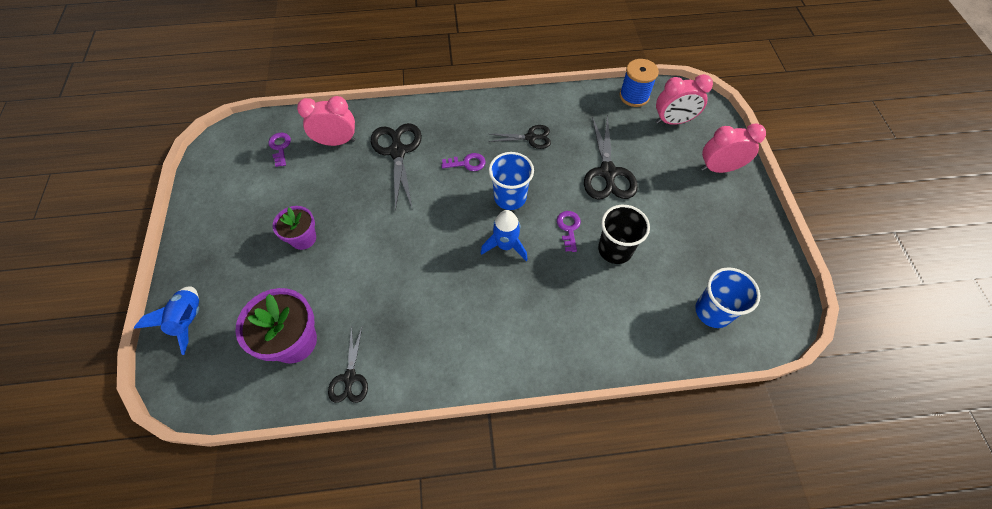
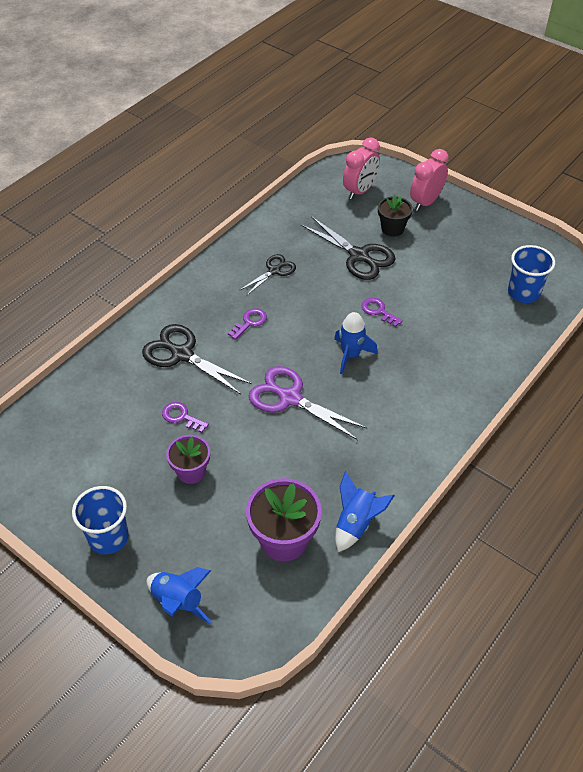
camera: 45 degrees left, 10 degrees down
(280, 147) = (70, 426): purple key -> purple key (181, 417)
(336, 142) = (118, 385): pink clock -> none
(350, 377) = (356, 523): black scissors -> blue rocket
(424, 242) = (290, 398): none -> purple scissors
(510, 197) = (312, 322): blue cup -> blue cup (108, 537)
(615, 249) = (424, 301): black cup -> none
(634, 96) = (312, 191): blue spool -> none
(662, 170) = (392, 228): none -> black flower pot

